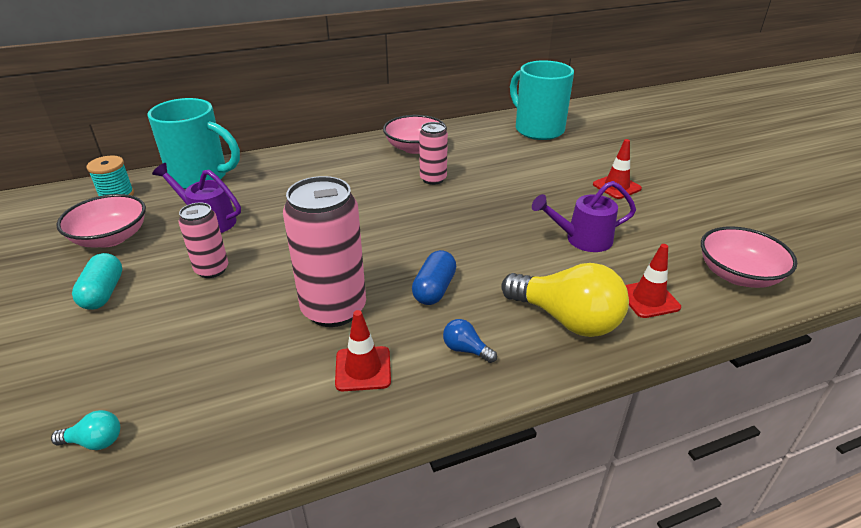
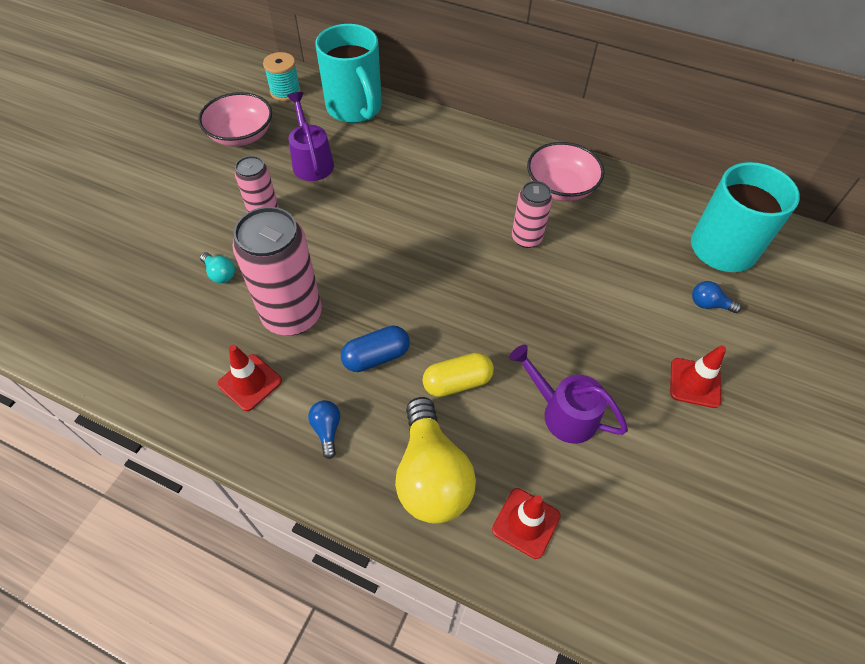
camera: 45 degrees right, 20 degrees up
(95, 441) = (80, 304): turquoise light bulb -> turquoise light bulb (220, 274)
(103, 293) = (190, 186): turquoise capsule -> none
(505, 266) = (457, 382): none -> yellow capsule
(570, 154) = (709, 304): none -> blue light bulb
(738, 275) = (653, 584): pink bowl -> none

